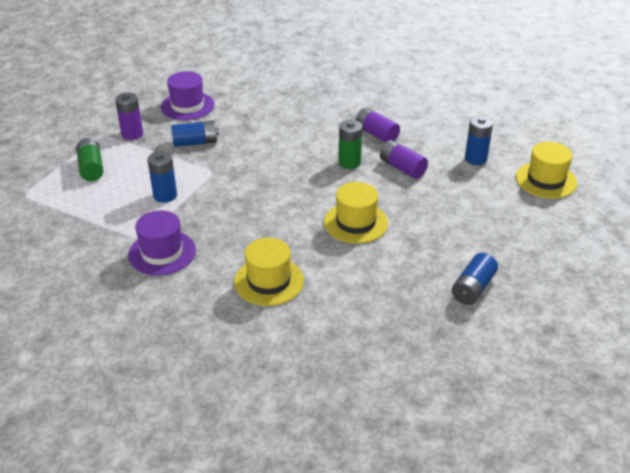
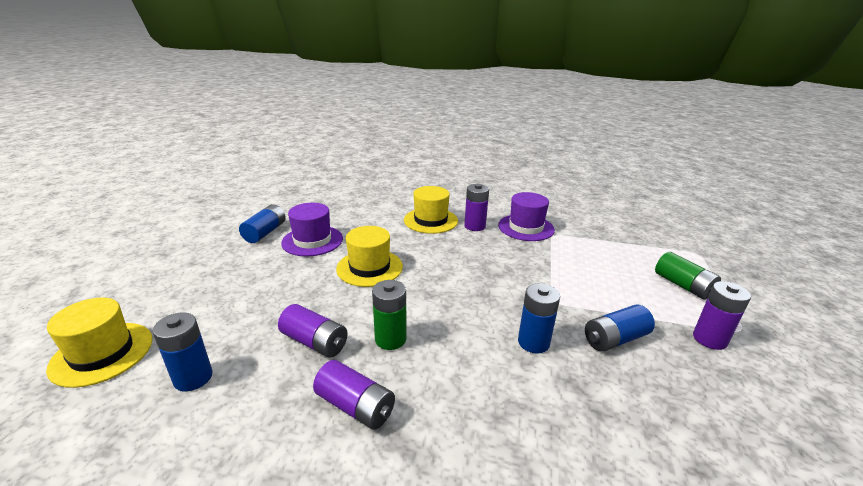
camera: 165 degrees right, 10 degrees down
(165, 195) = (573, 268): blue battery -> blue battery (533, 342)
(187, 106) = (712, 417): purple hat -> purple hat (312, 240)
(220, 263) = (474, 226): none -> purple battery

